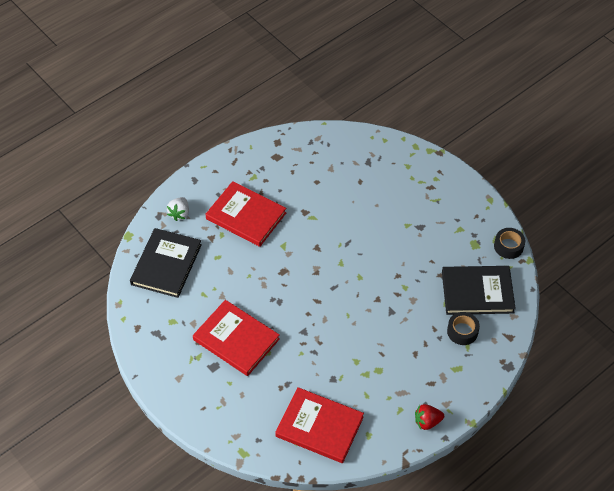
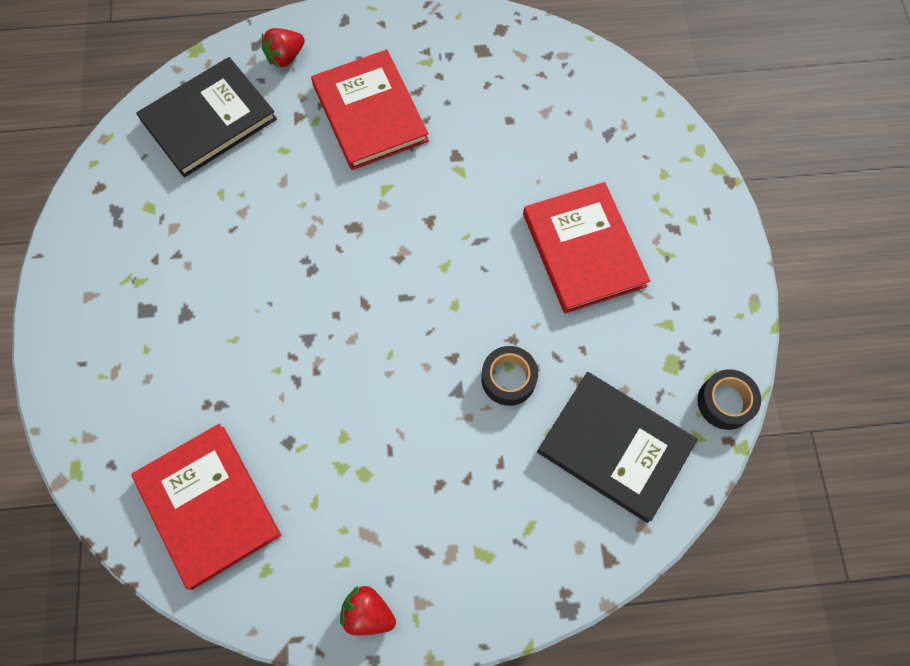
camera: 35 degrees right, 15 degrees up
(179, 214) = (285, 57): white strawberry -> red strawberry
(236, 339) = (207, 289): red book -> red book (583, 250)
(462, 331) = (540, 498): black tape -> black tape (508, 379)

